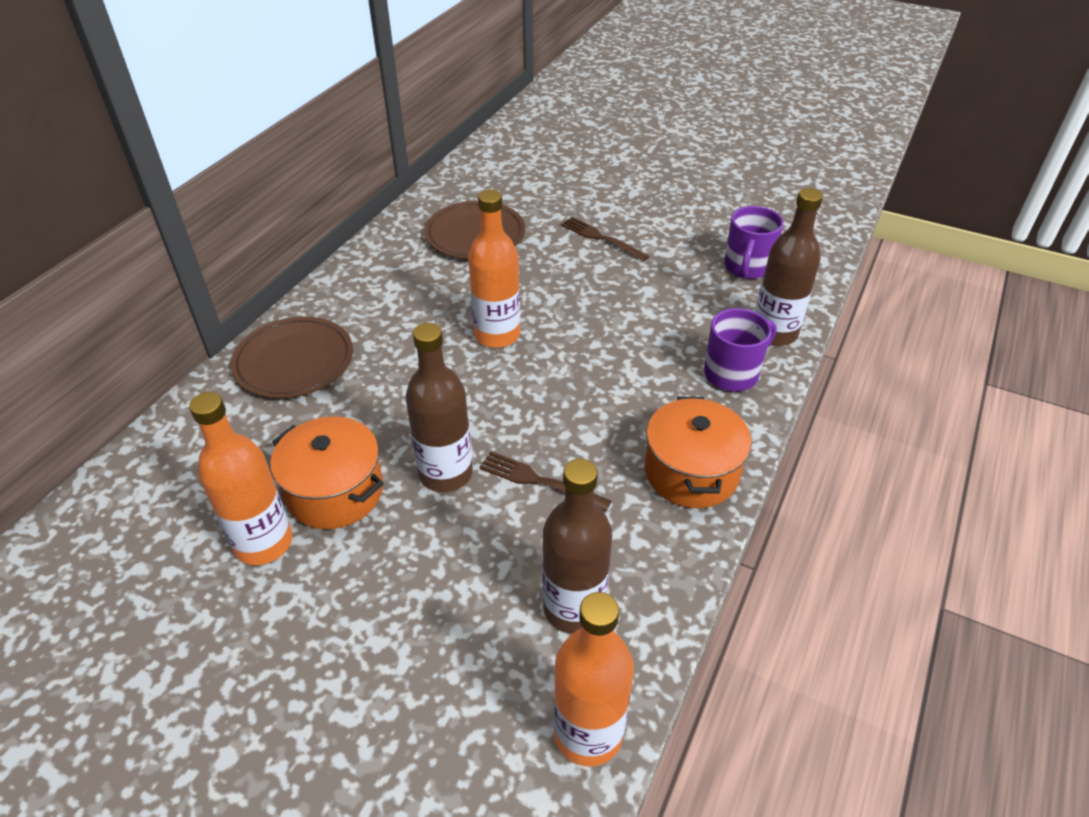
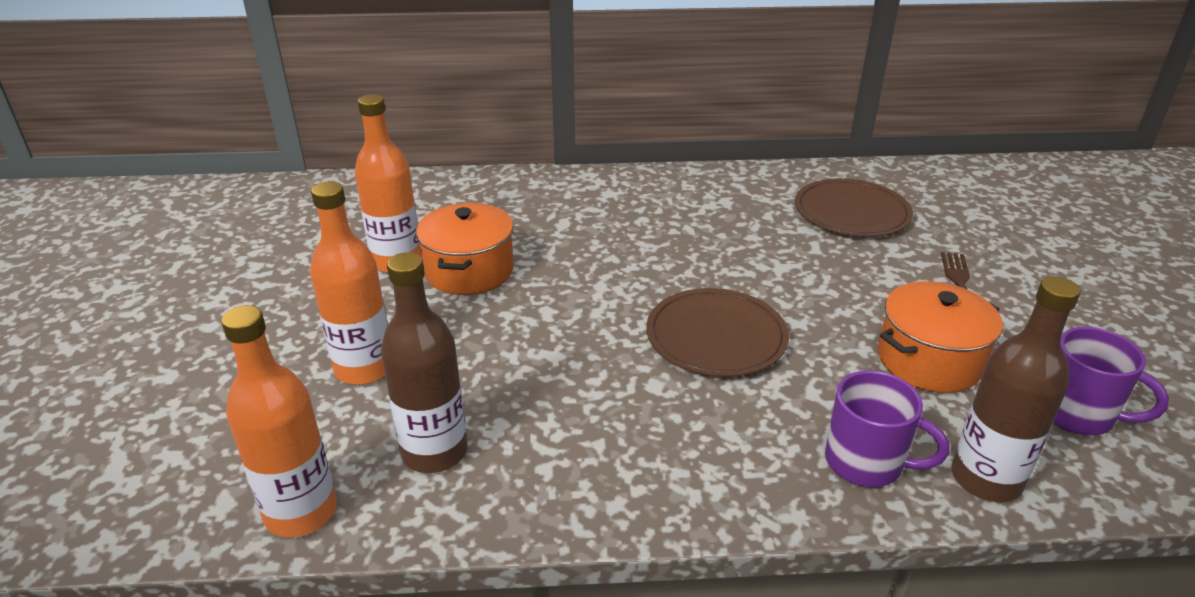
camera: 60 degrees right, 10 degrees down
(294, 361) = (586, 196): brown plate -> brown plate (716, 336)
(446, 474) = (533, 317): brown bottle -> none
(497, 335) = (730, 277): orange bottle -> orange bottle (364, 368)
(539, 481) = (569, 373): brown fork -> none
(691, 472) = (674, 478): orange pot -> orange pot (929, 360)
(747, 267) = (1078, 414): purple mug -> purple mug turned 135 degrees counterclockwise

